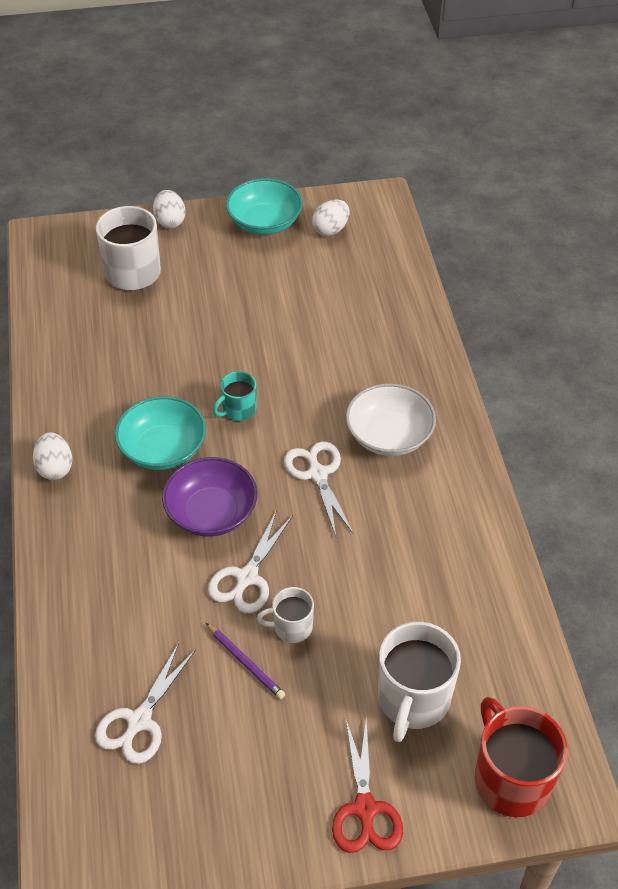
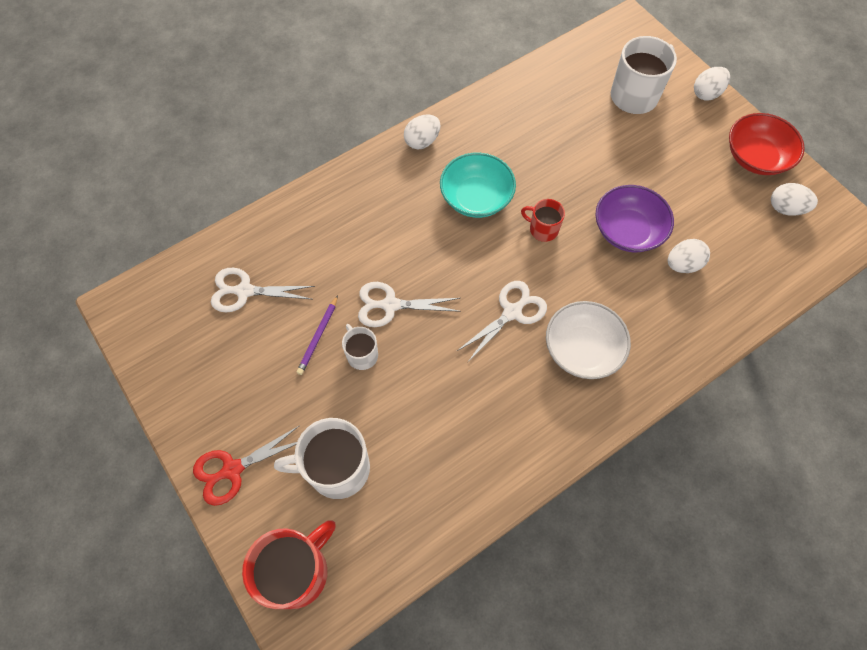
camera: 65 degrees right, 15 degrees up
(211, 512) = (436, 255): purple bowl -> purple bowl (628, 230)
(238, 410) = (542, 229): turquoise mug -> red mug
(265, 222) = (756, 157): turquoise bowl -> red bowl
(343, 324) = (683, 264): none -> white egg

